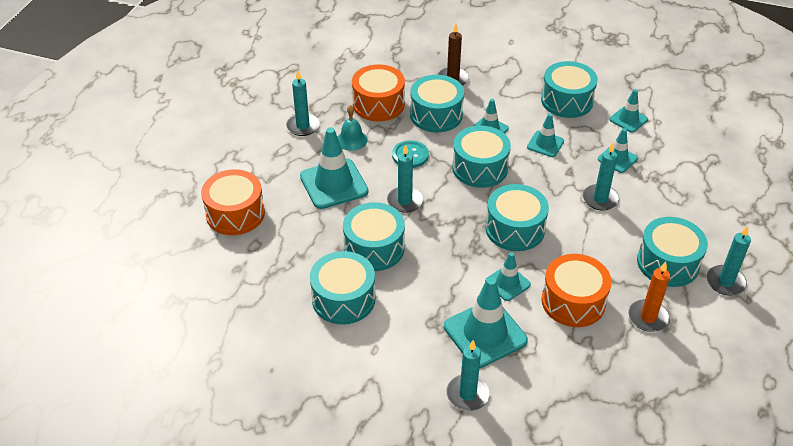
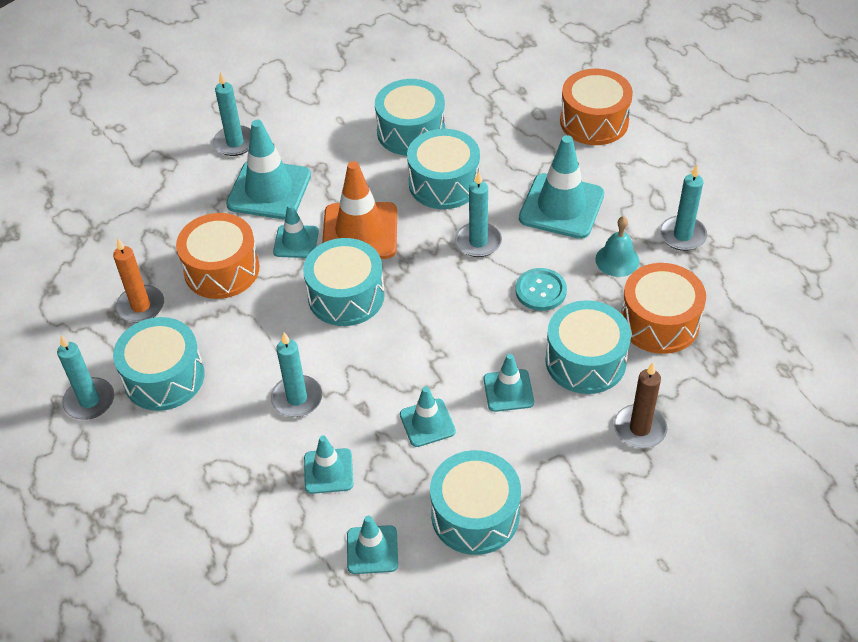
camera: 135 degrees right, 5 degrees up
(461, 259) = (360, 231): none -> orange traffic cone
(480, 168) = (457, 334): turquoise drum -> none

